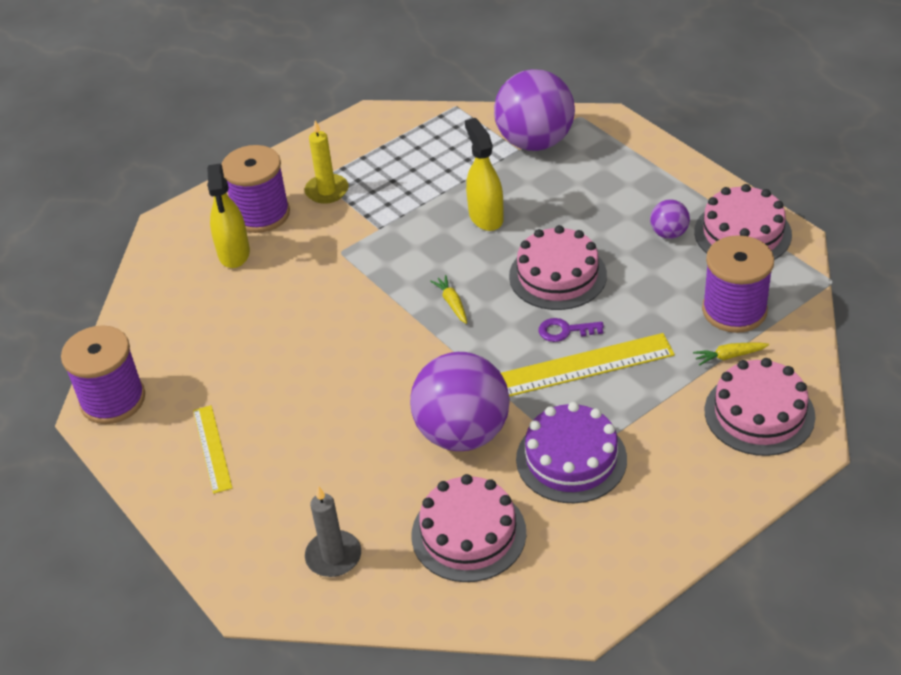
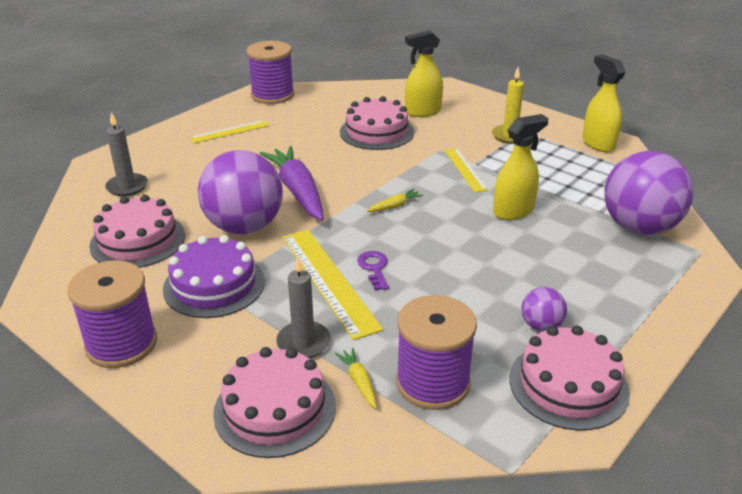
camera: 75 degrees right, 10 degrees down
(261, 214) = (470, 115): purple spool -> purple spool (121, 344)
(369, 130) = (598, 143): none -> yellow spray bottle
(391, 238) = (465, 169): none -> yellow ruler
(396, 383) = (297, 191): none -> purple carrot
(557, 275) = (448, 258): pink cake -> pink cake (376, 132)
(673, 390) = (303, 342): none -> grey candle

